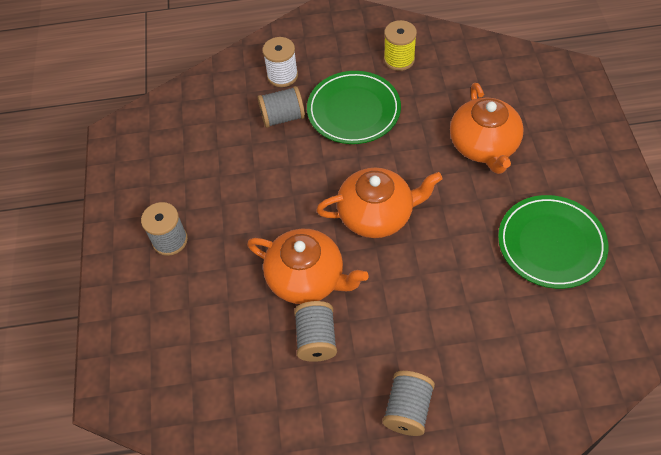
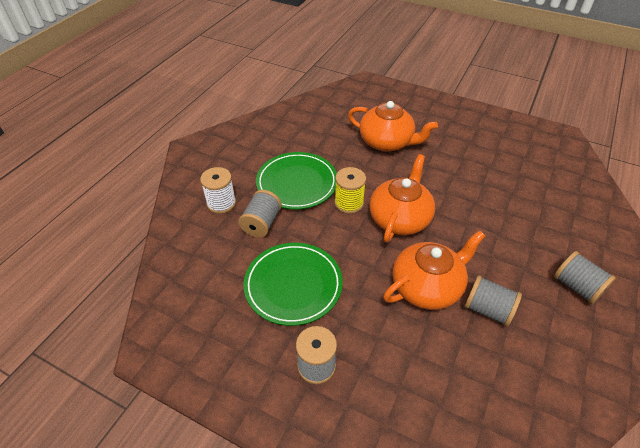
camera: 60 degrees left, 10 degrees down
(399, 59) = (277, 140): yellow spool -> yellow spool (349, 203)
(551, 244) = (484, 154): green plate -> green plate (293, 285)

